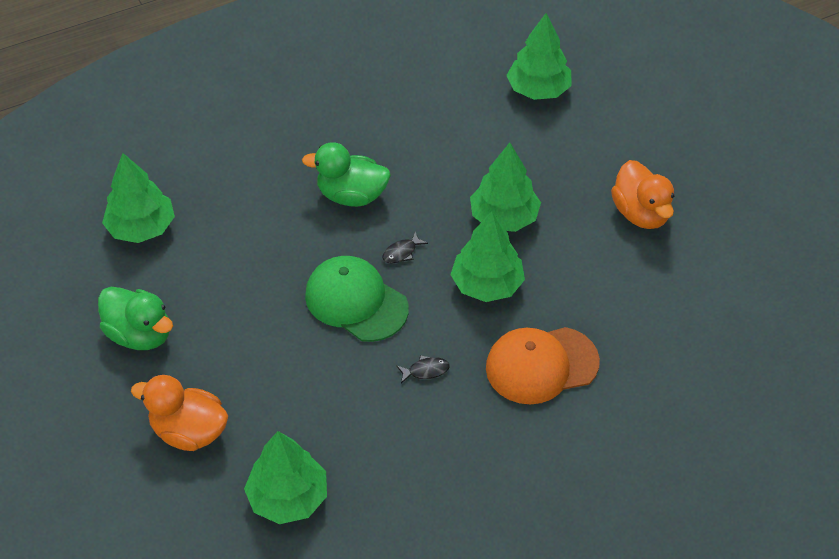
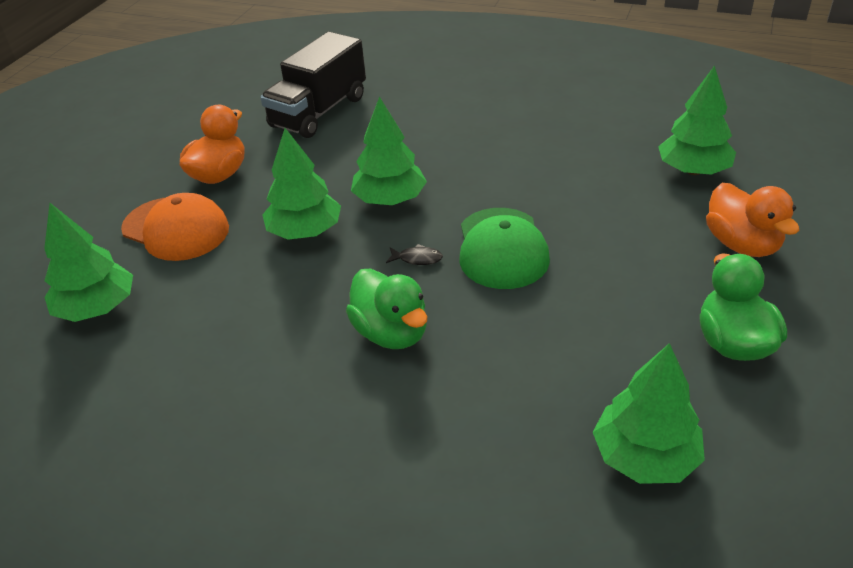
camera: 130 degrees left, 10 degrees down
(425, 370) = (508, 180): black fish -> none
(541, 365) = (428, 141): orange cap -> orange cap (176, 229)
(681, 329) = (319, 112): none -> black truck

